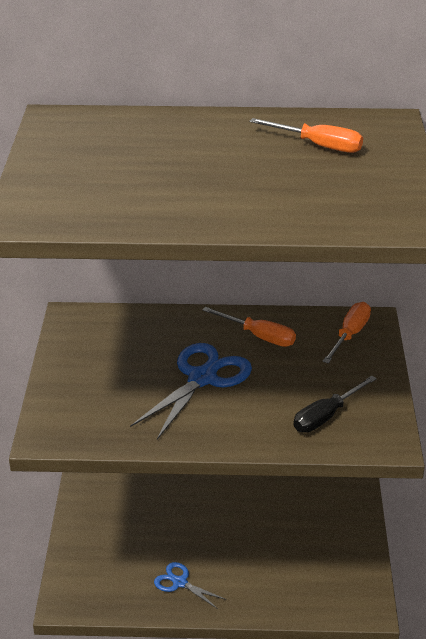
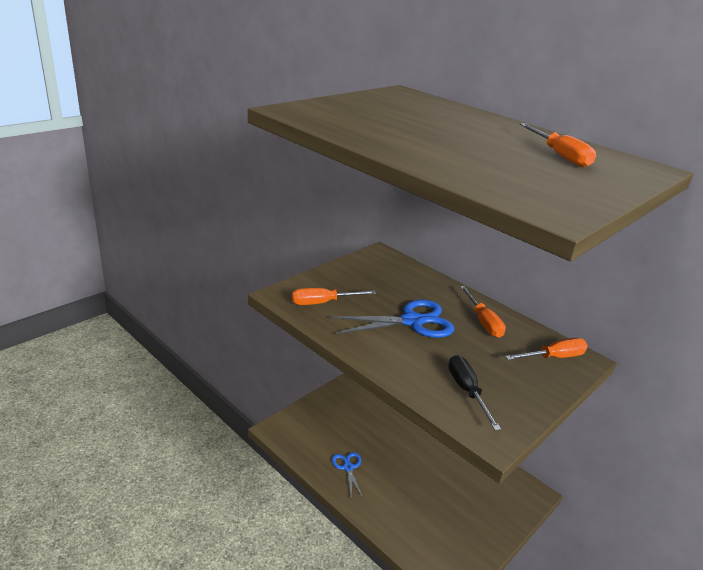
camera: 40 degrees right, 5 degrees down
(98, 415) = (323, 303): none -> orange screwdriver
(326, 416) = (467, 391): black screwdriver -> black screwdriver turned 75 degrees clockwise

